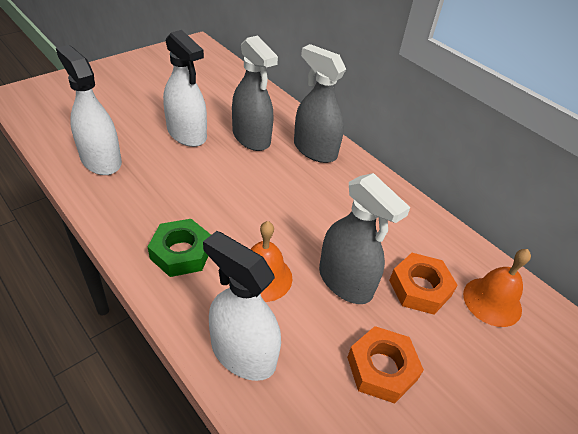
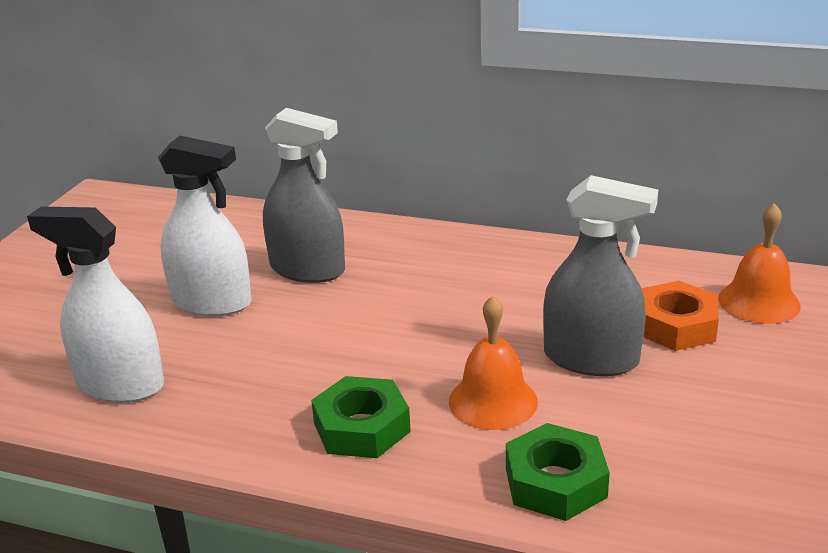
camera: 25 degrees left, 15 degrees down
(243, 353) = (555, 482): white spray bottle -> green nut
(315, 150) = (406, 248): grey spray bottle -> none
(382, 368) = (717, 415): orange nut -> none

